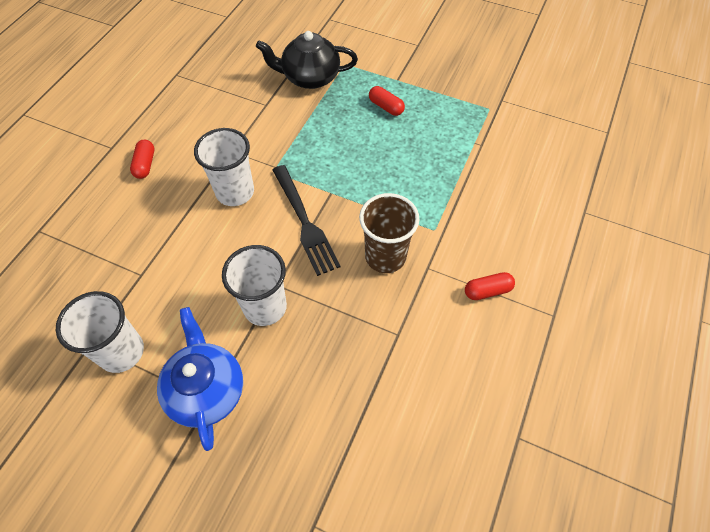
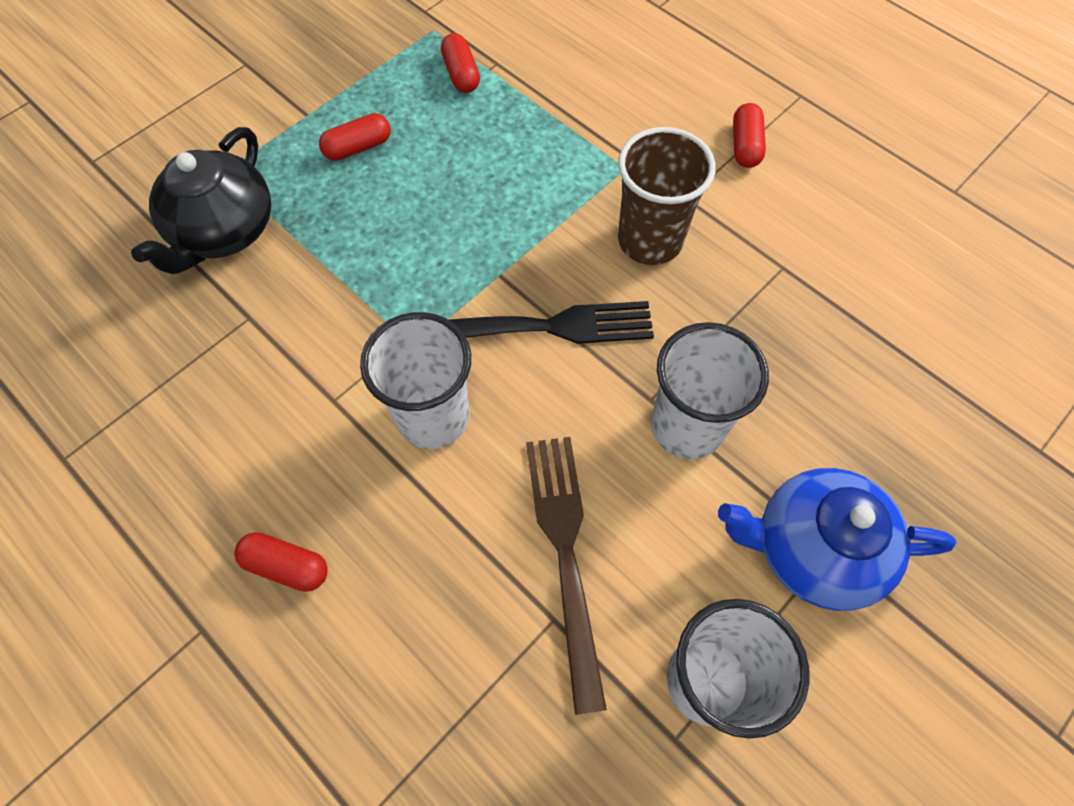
camera: 70 degrees left, 5 degrees up
(176, 269) = (565, 553): none -> brown fork
(462, 131) = (461, 74): none -> red capsule

